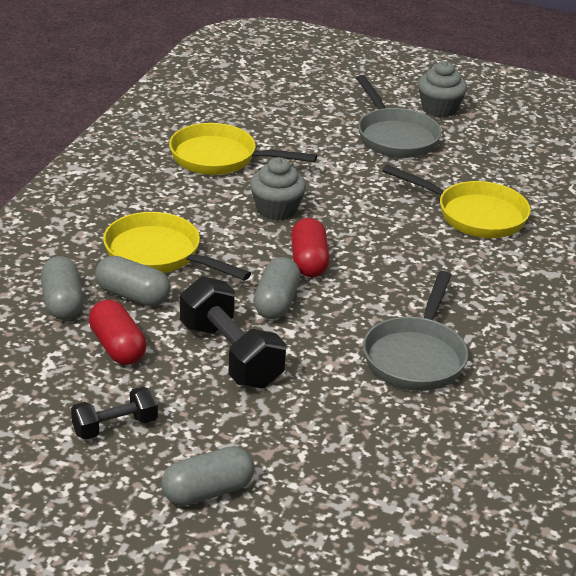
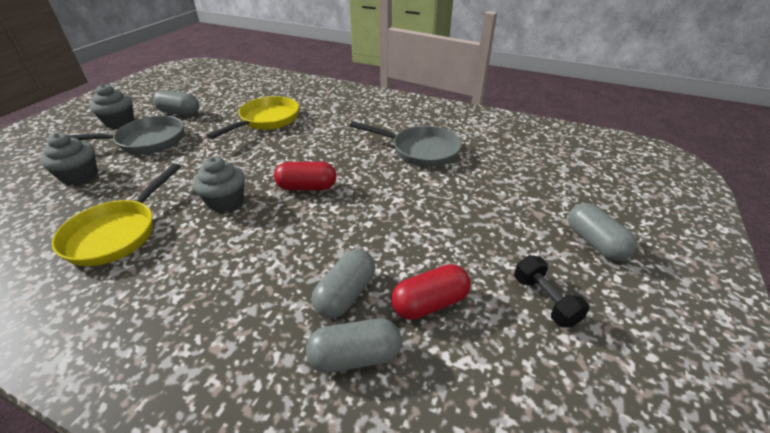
camera: 85 degrees left, 5 degrees up
(159, 255) = (278, 276): yellow pan -> none
(230, 355) = (431, 229): black dumbbell -> none
(276, 302) = (360, 205): grey capsule -> grey capsule (179, 113)
(314, 115) = (80, 176): none -> grey cupcake

